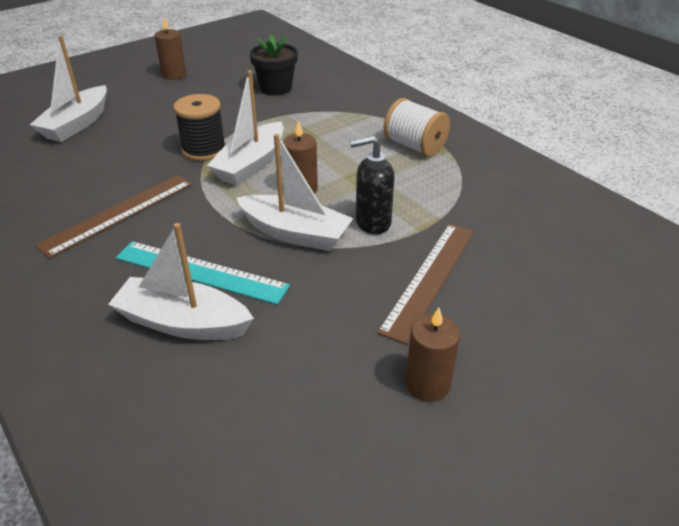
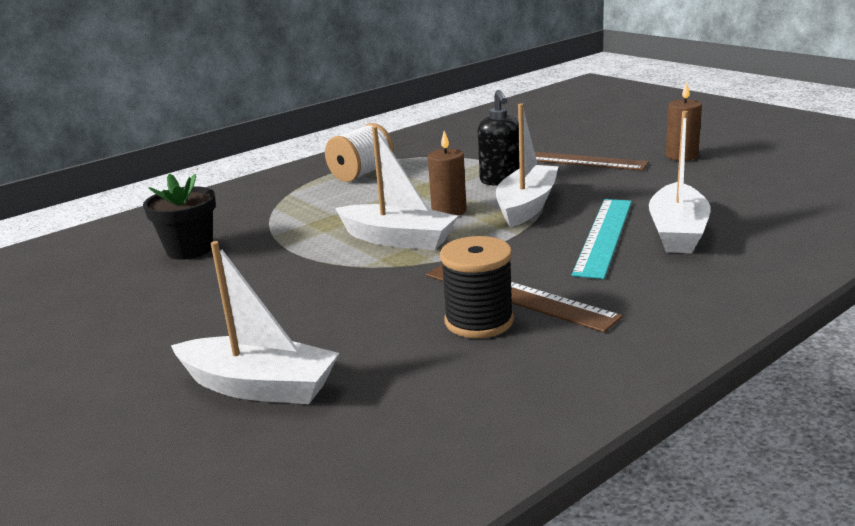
camera: 90 degrees left, 15 degrees down
(174, 75) = (91, 333): brown candle -> none
(204, 150) = (360, 270): black spool -> black spool (479, 321)

